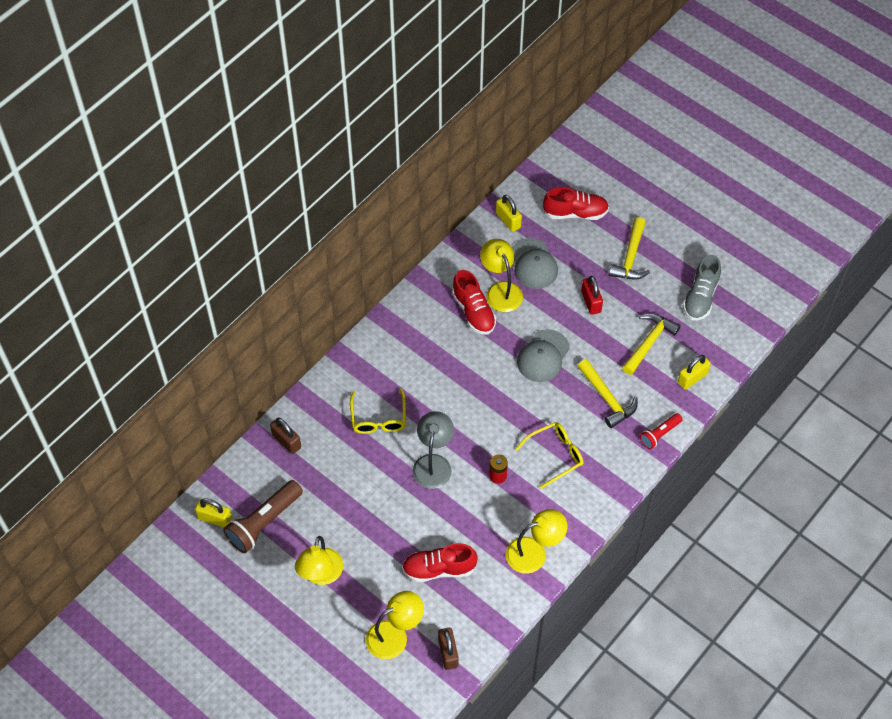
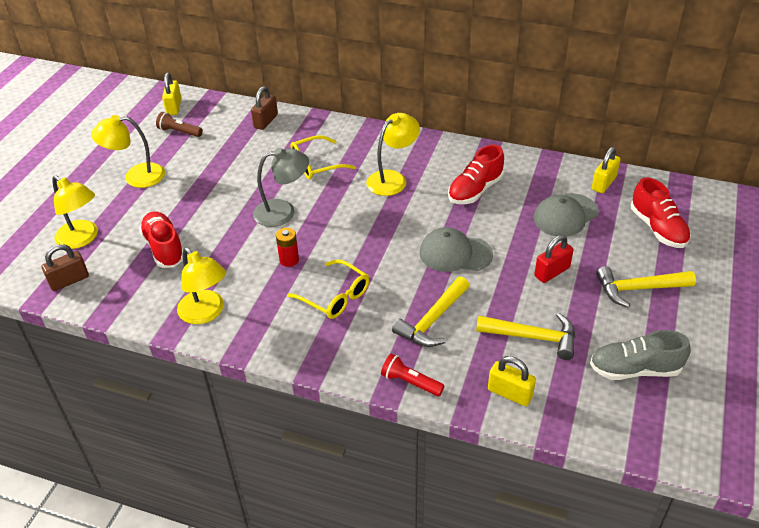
camera: 70 degrees right, 15 degrees down
(264, 522) = (179, 132): brown flashlight -> brown flashlight, size x0.56
(501, 290) = (514, 201): yellow lamp -> yellow lamp (392, 179)

